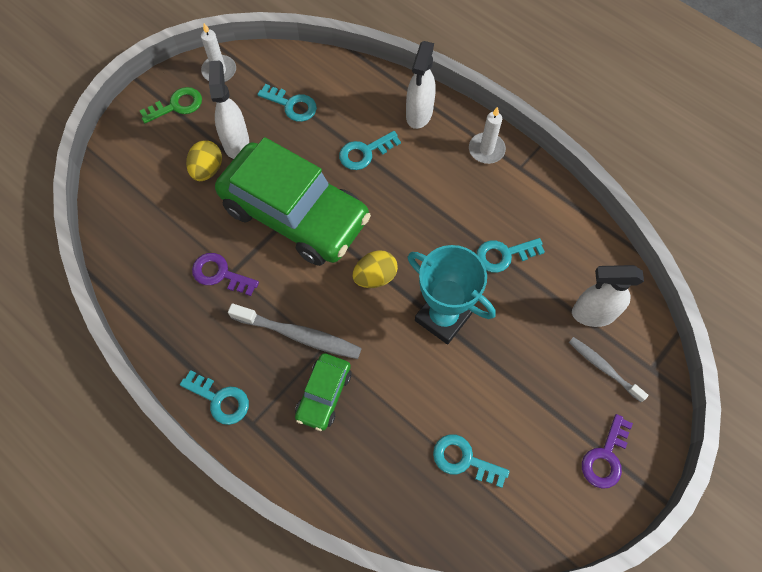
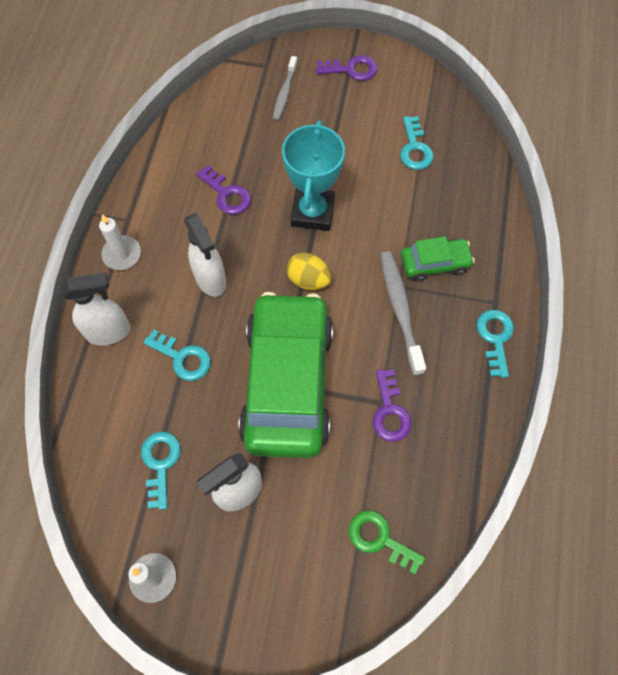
camera: 120 degrees left, 0 degrees up
(177, 105) = (226, 594): green key -> green key (379, 539)
(207, 170) = (288, 501): yellow egg -> none
(504, 255) = (227, 194): turquoise key -> purple key
(592, 314) = (243, 115): white spray bottle -> white spray bottle (211, 280)

